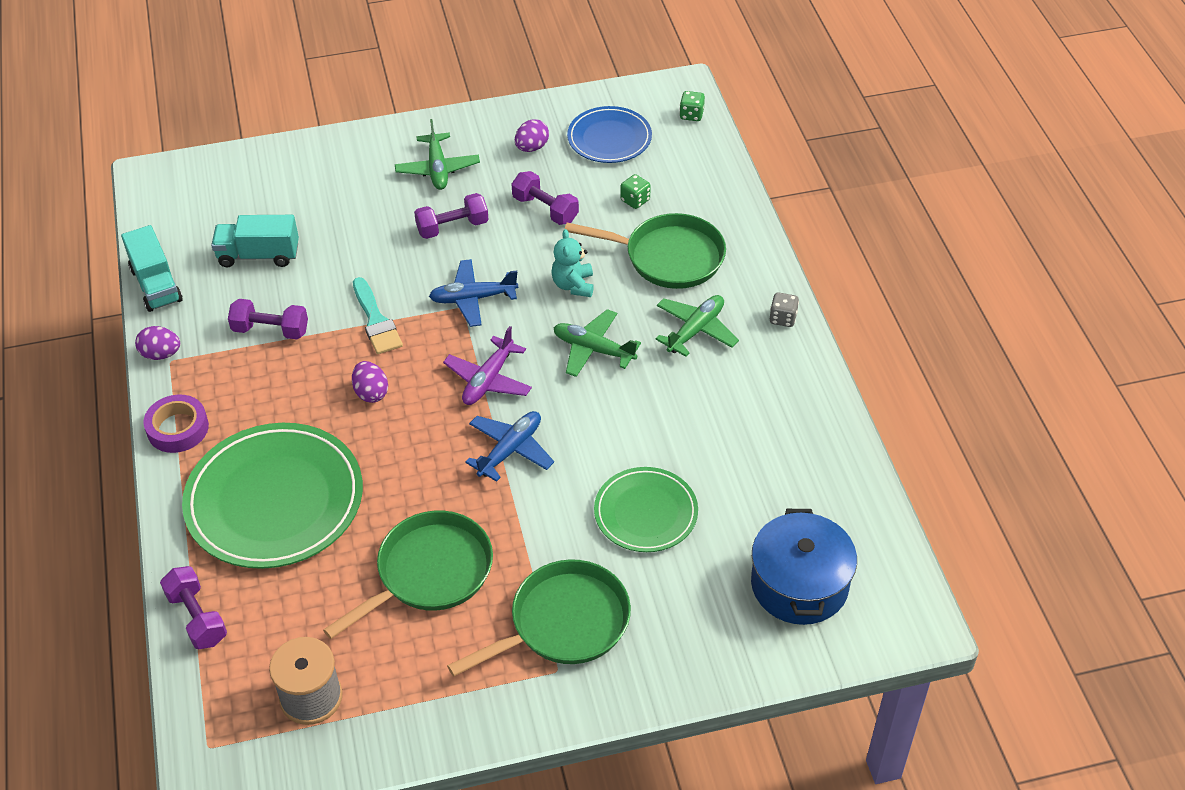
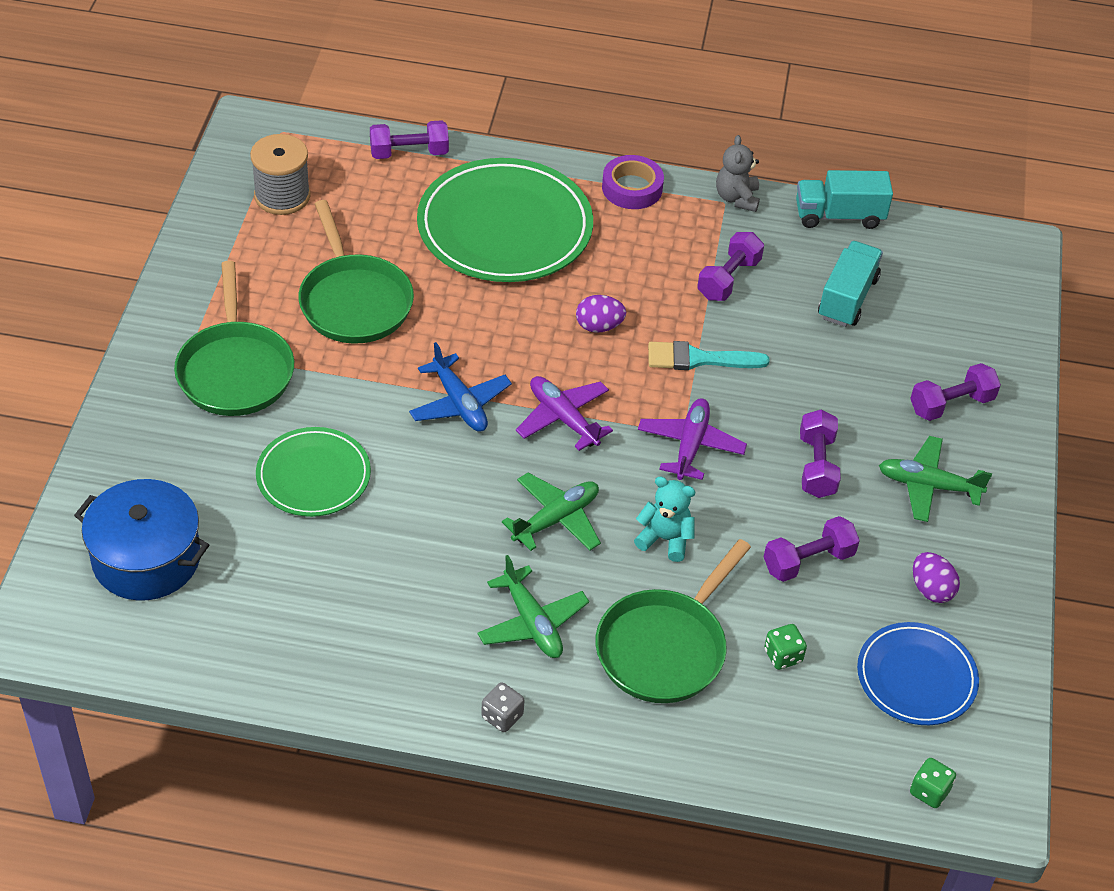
camera: 110 degrees right, 0 degrees up
(161, 354) = (737, 198): purple egg -> grey teddy bear
(348, 175) = (951, 404): none -> purple dumbbell
(473, 298) = (690, 445): blue plane -> purple plane

